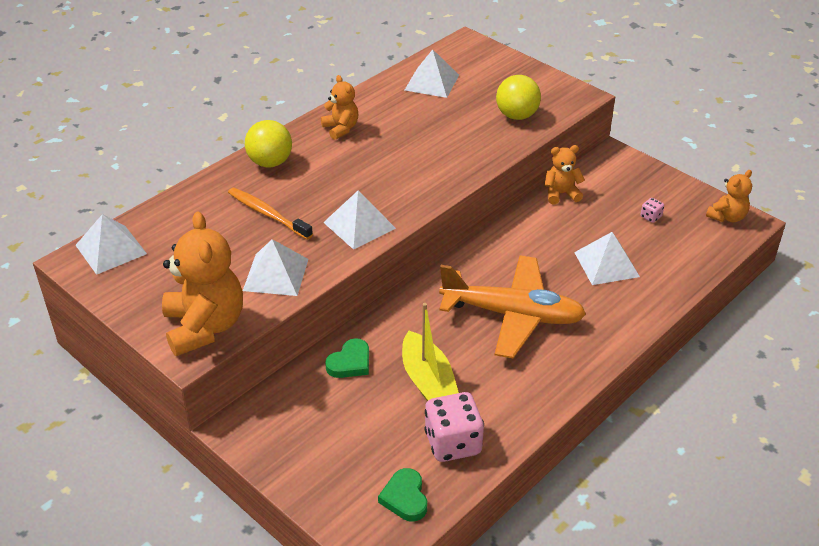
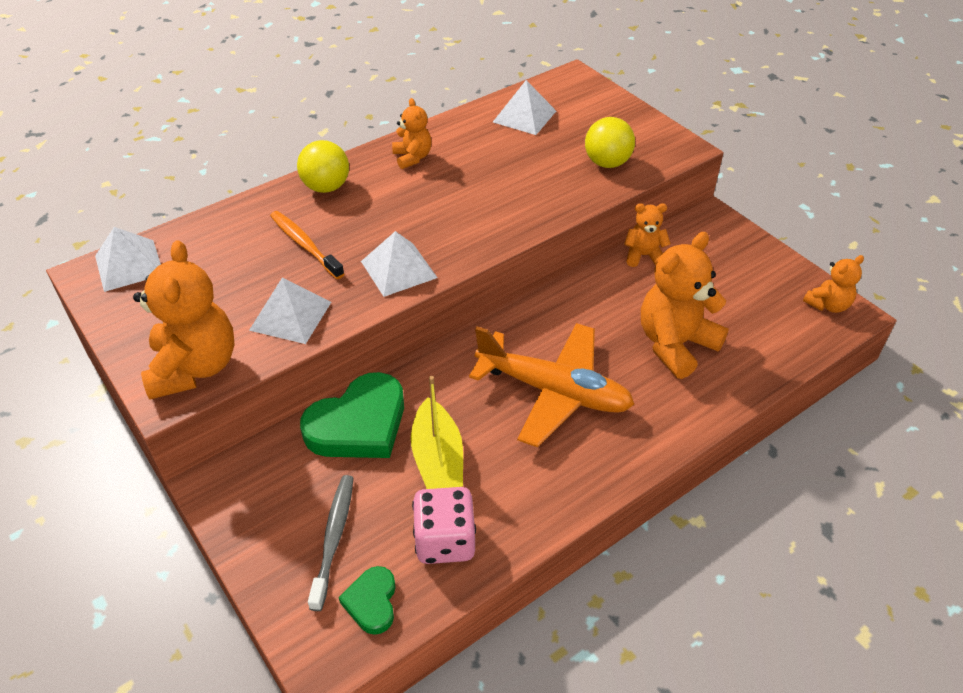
camera: 10 degrees right, 5 degrees up
(350, 362) = (359, 424): green heart -> green heart, size x1.93
(357, 454) = (334, 538): none -> grey toothbrush
(606, 264) = (675, 344): white pyramid -> orange teddy bear
(650, 217) = (739, 294): pink dice -> none

